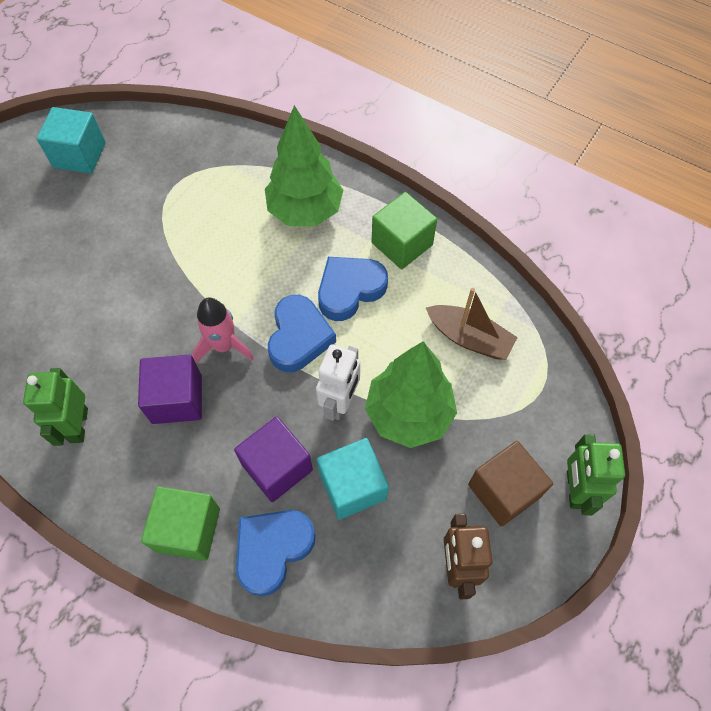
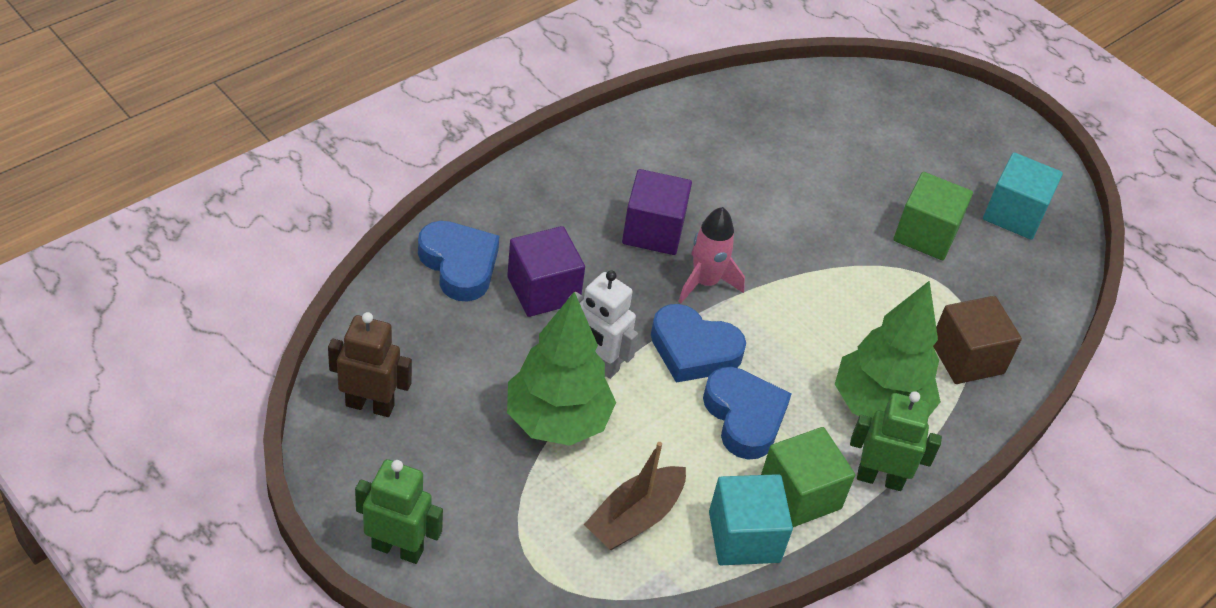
camera: 100 degrees right, 15 degrees down
(78, 425) = (652, 154): green robot -> green robot (879, 478)
(188, 529) = (509, 209): green cube -> green cube (925, 234)
(352, 486) = (495, 345): turquoise cube -> turquoise cube (744, 537)
(504, 491) = (428, 477): brown cube -> brown cube (967, 357)

